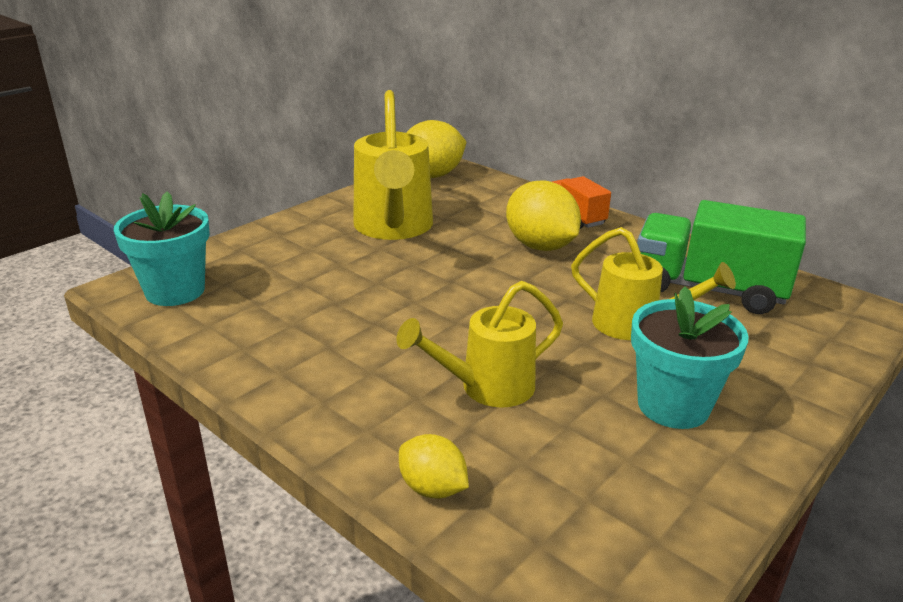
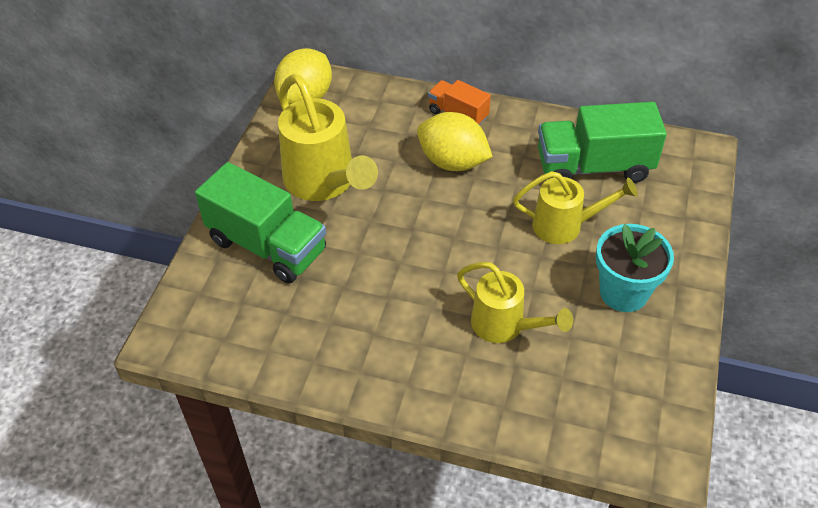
camera: 25 degrees left, 20 degrees up
(175, 291) = (209, 326): turquoise flower pot -> none
(293, 254) = (267, 246): none -> green truck
(432, 488) = (524, 421): yellow lemon -> none
(487, 388) = (504, 326): yellow watering can -> yellow watering can turned 90 degrees counterclockwise

